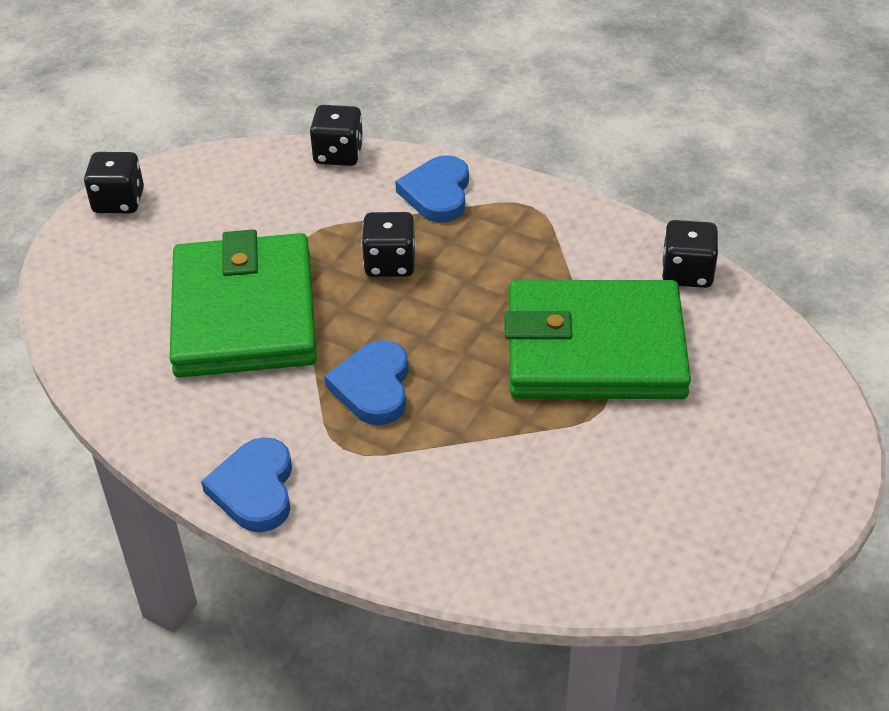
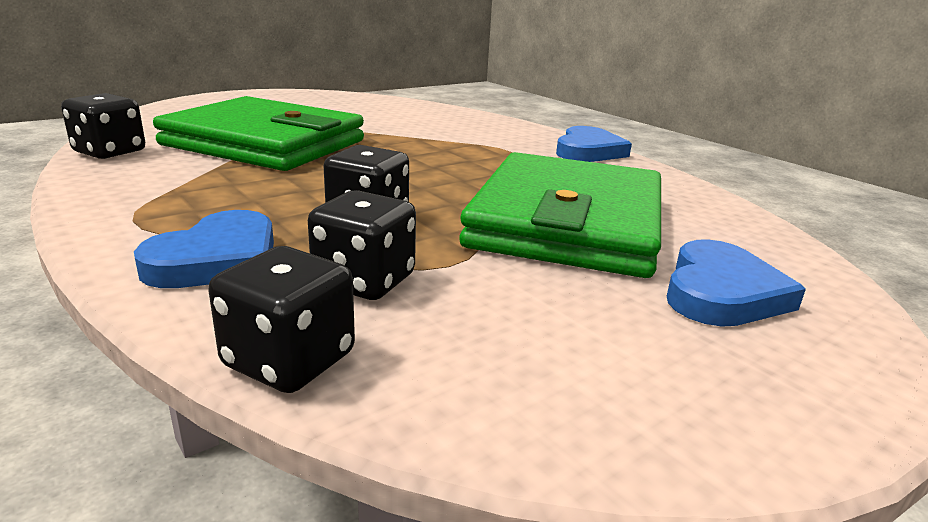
camera: 160 degrees left, 20 degrees down
(119, 201) = (789, 406): black dice -> black dice (364, 281)
(373, 387) = (465, 164): blue heart -> blue heart (721, 292)

